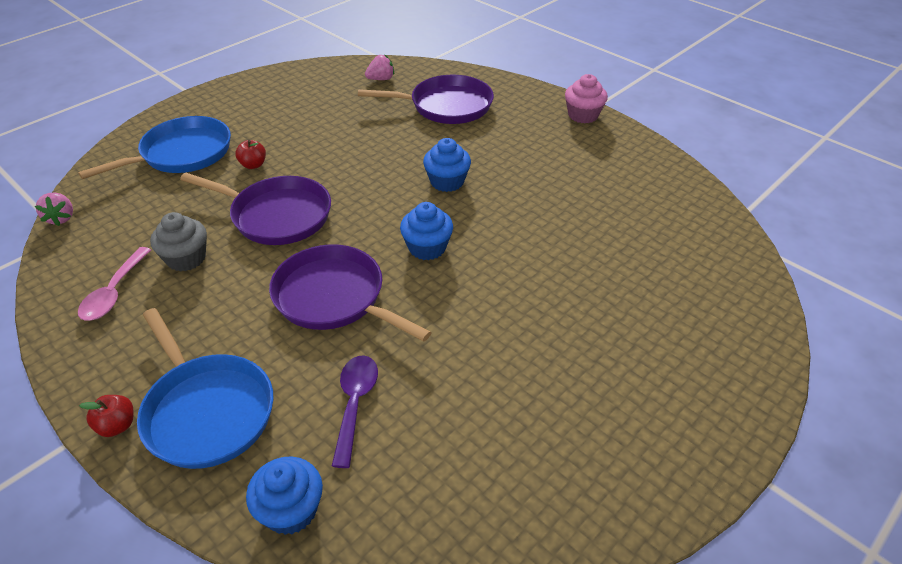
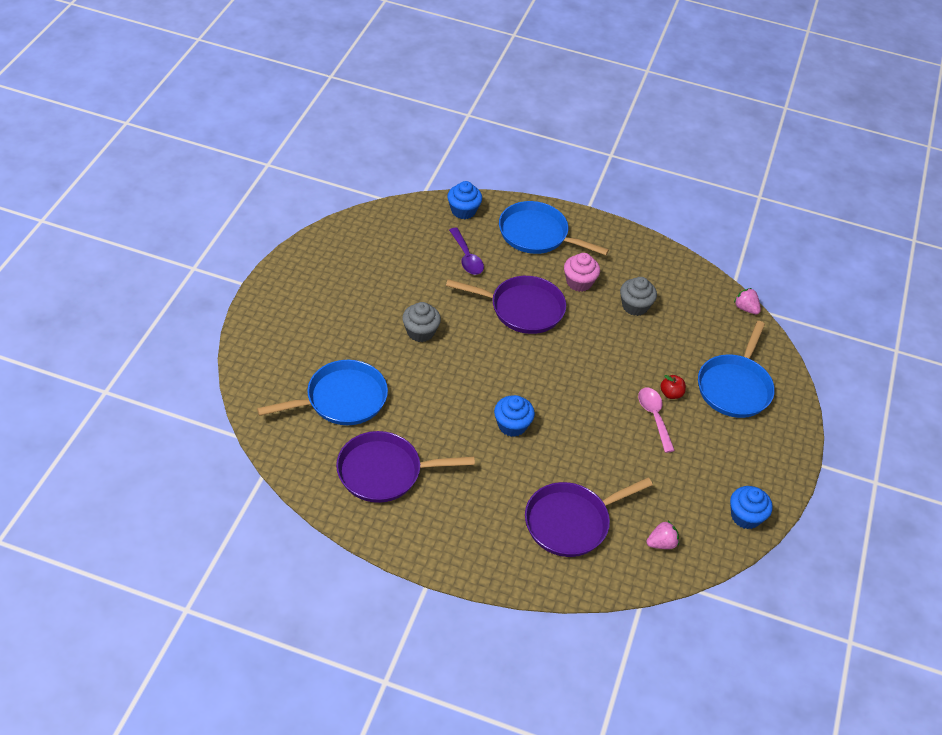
camera: 150 degrees right, 5 degrees up
(114, 292) = (651, 274): pink spoon -> pink spoon (654, 417)
(117, 425) = (572, 217): red apple -> none
(276, 215) = (610, 354): purple pan -> purple pan (384, 472)
(381, 79) = (661, 543): pink strawberry -> pink strawberry turned 150 degrees counterclockwise
(427, 248) = (489, 361): blue cupcake -> blue cupcake (745, 516)
(496, 307) = (420, 332): none -> grey cupcake
(583, 115) = (435, 554): pink cupcake -> pink cupcake (579, 282)
(636, 255) = (342, 399): none -> blue pan

